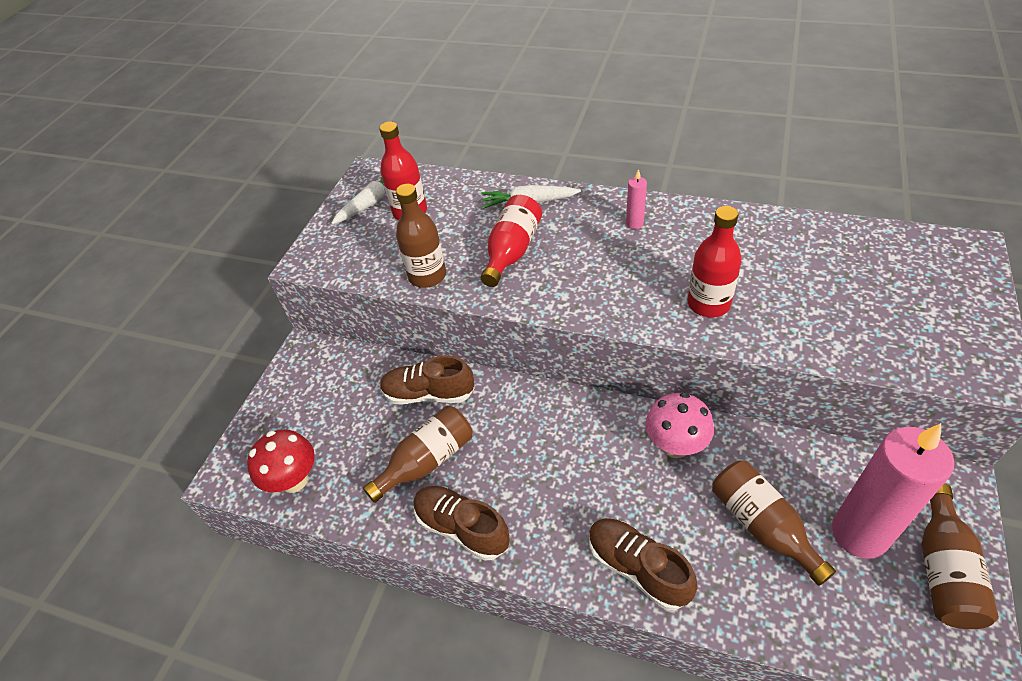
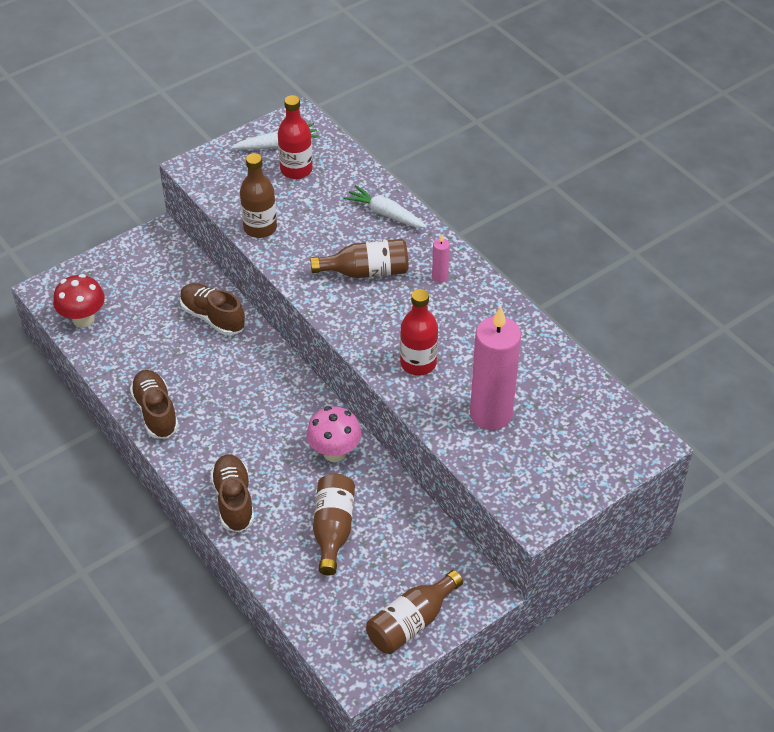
camera: 30 degrees right, 0 degrees up
(427, 461) = (172, 360): brown bottle -> brown bottle (366, 271)
(512, 251) = (333, 245): red bottle -> none
(859, 533) = (386, 573): pink candle -> pink candle (491, 414)

